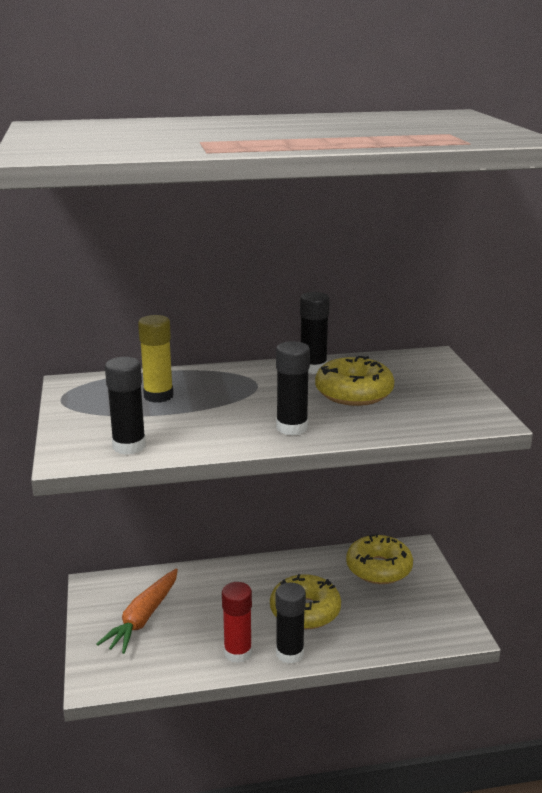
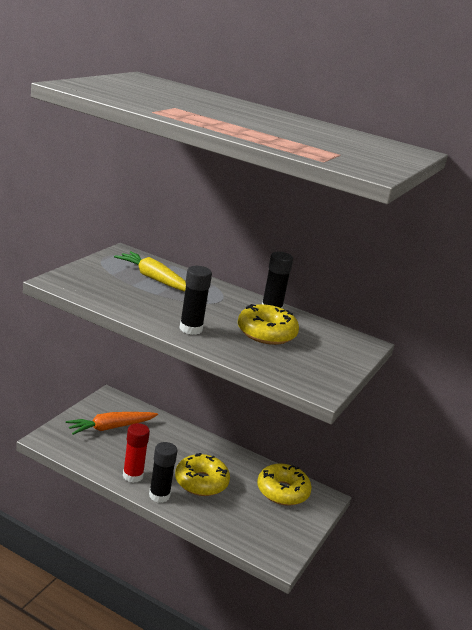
camera: 35 degrees right, 0 degrees up
(129, 446) = (92, 292): black glue stick -> none
(158, 396) = (154, 279): yellow glue stick -> yellow carrot

